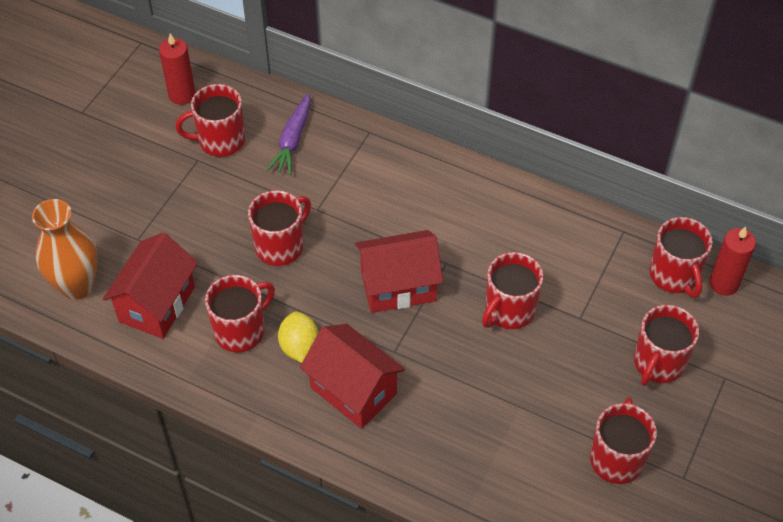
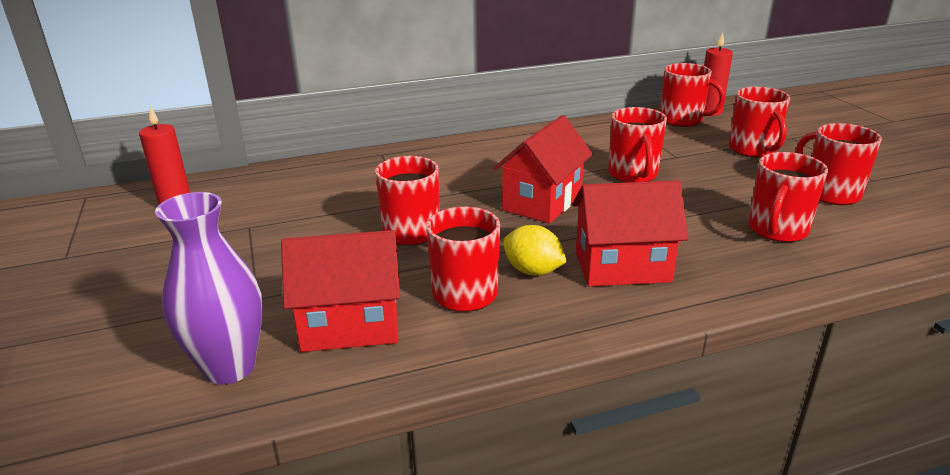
camera: 45 degrees left, 25 degrees down
(77, 286) = (229, 367): orange vase -> purple vase
(157, 304) = (350, 325): red house -> red house turned 75 degrees counterclockwise
(220, 140) = (255, 208): red mug -> red mug (777, 230)
(293, 140) = (325, 181): purple carrot -> none

